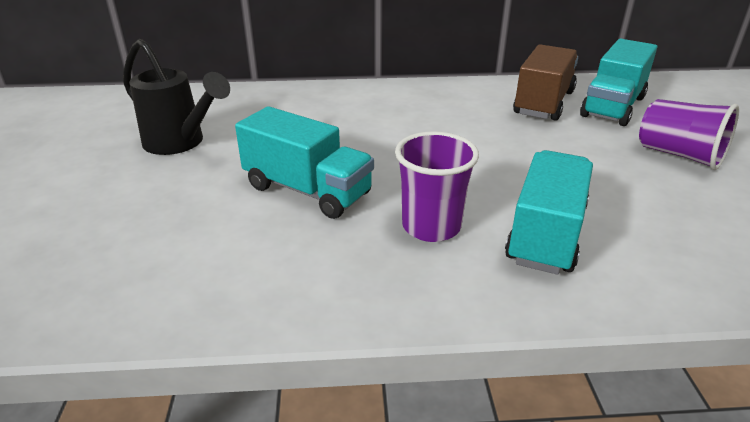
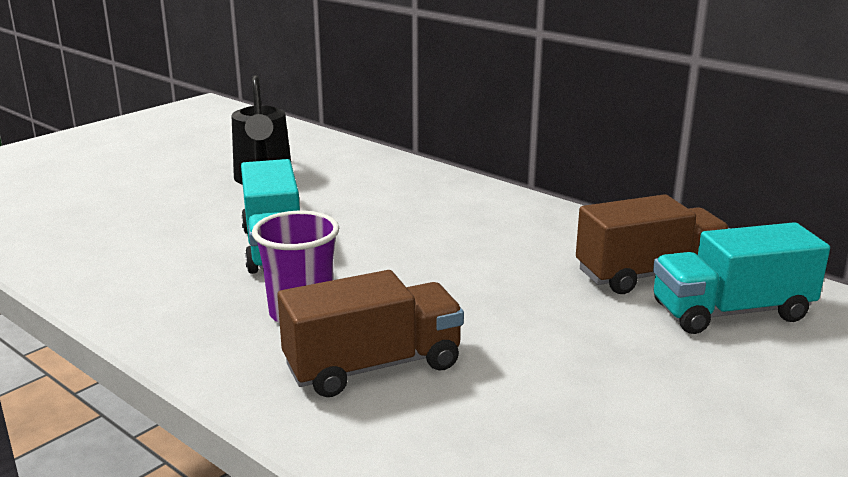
camera: 45 degrees right, 10 degrees down
(546, 234) = (373, 366): turquoise truck -> brown truck
(679, 155) = (685, 387): purple cup -> none

